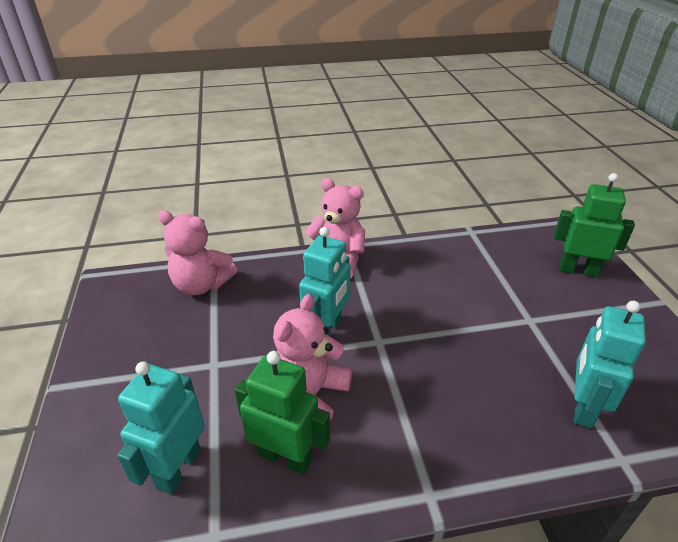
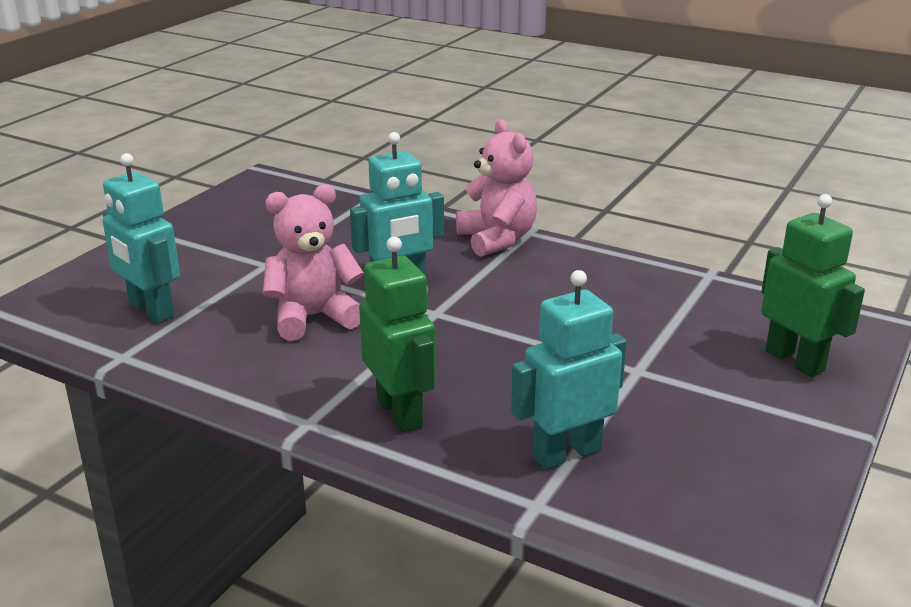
camera: 40 degrees right, 10 degrees down
(178, 468) = (151, 310): turquoise robot -> turquoise robot turned 105 degrees counterclockwise
(201, 285) = (336, 208): pink teddy bear -> none
(285, 457) = (232, 343): green robot -> green robot (400, 413)

